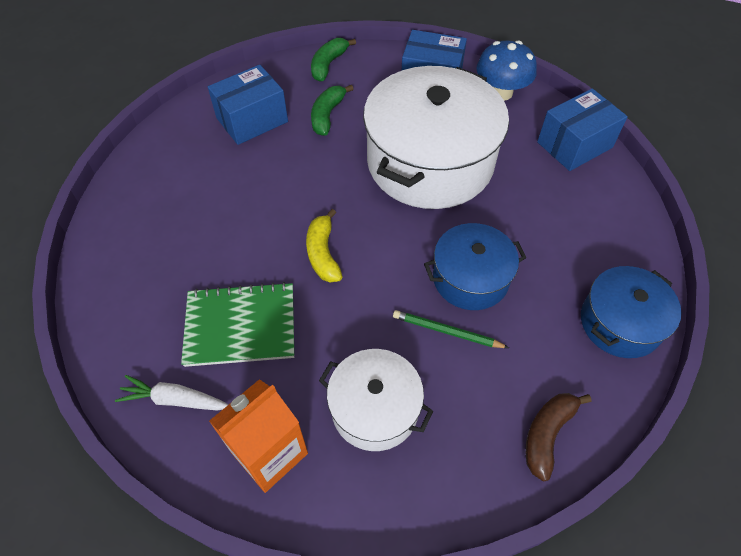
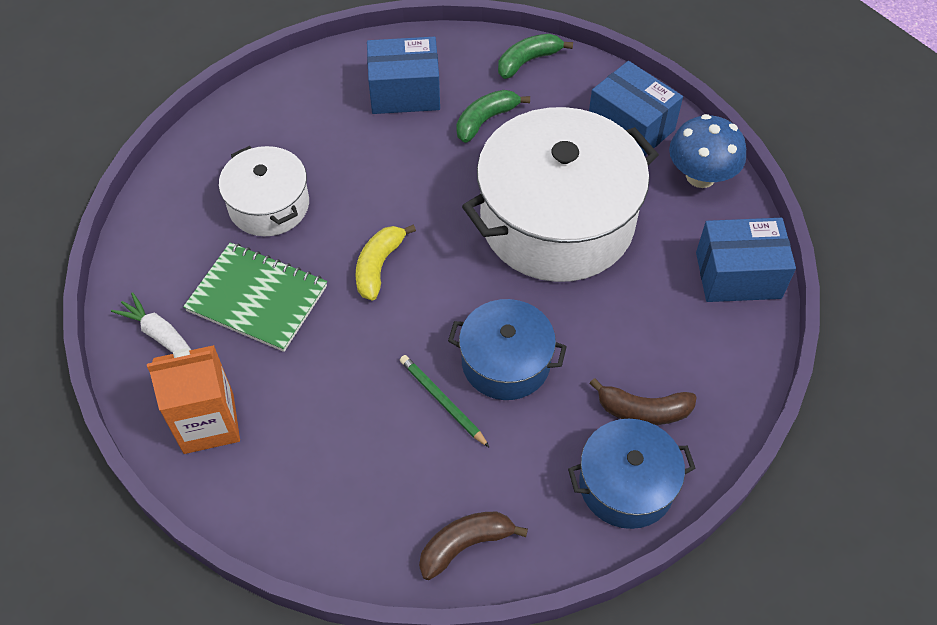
camera: 30 degrees right, 0 degrees up
(375, 409) = (324, 435): white pot -> white pot (269, 205)
(589, 264) = (643, 410): none -> brown banana

